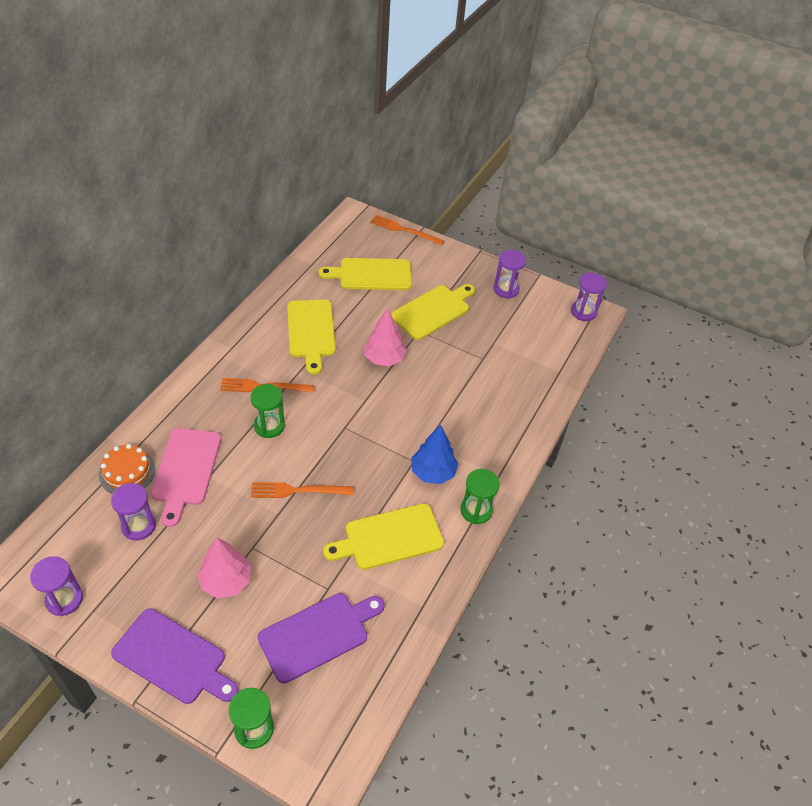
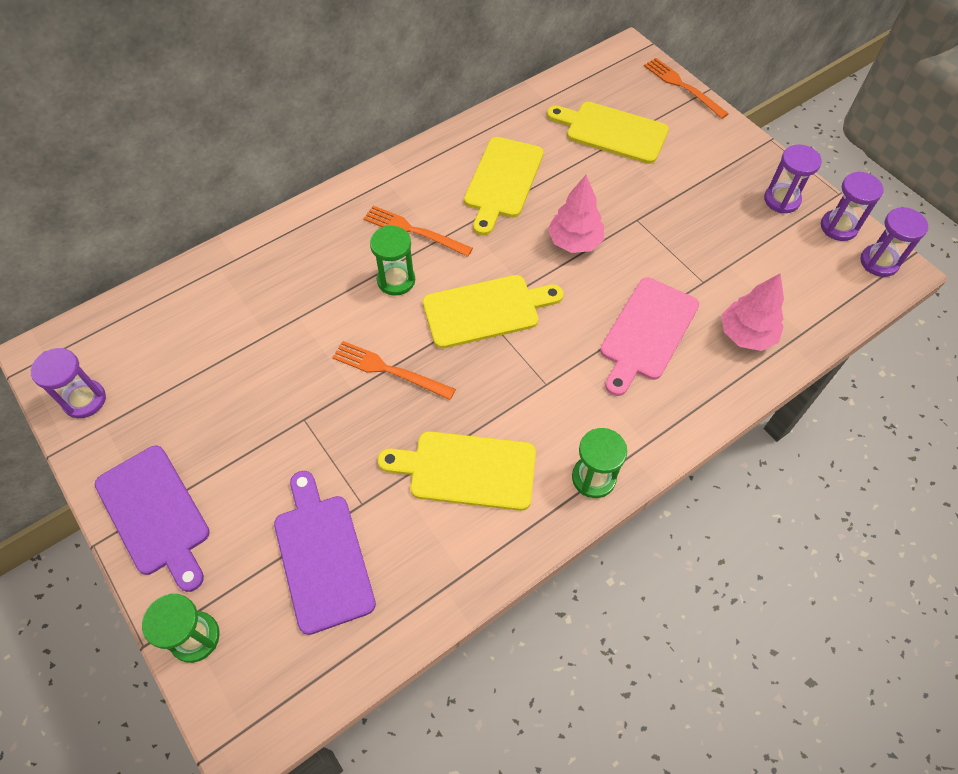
camera: 30 degrees right, 10 degrees up
(127, 472) = (218, 280): orange cake -> none
(139, 526) = (198, 347): purple hourglass -> purple hourglass (838, 227)
(185, 470) = (279, 300): pink cutting board -> pink cutting board (647, 332)
(226, 581) = (255, 447): pink tree -> pink tree (746, 334)
(318, 635) = (322, 556): purple cutting board -> purple cutting board turned 105 degrees counterclockwise
(433, 311) = (668, 200): yellow cutting board -> yellow cutting board (486, 310)
(433, 472) = (562, 407): blue tree -> none

